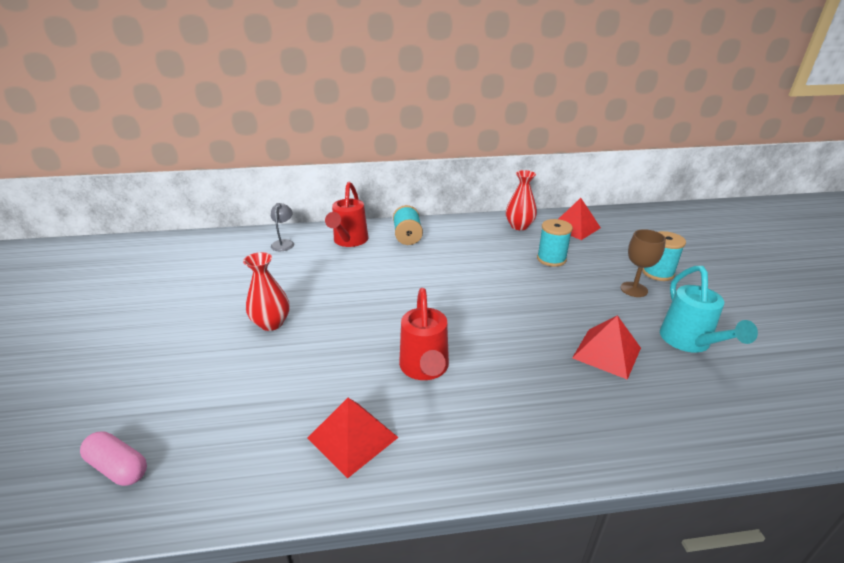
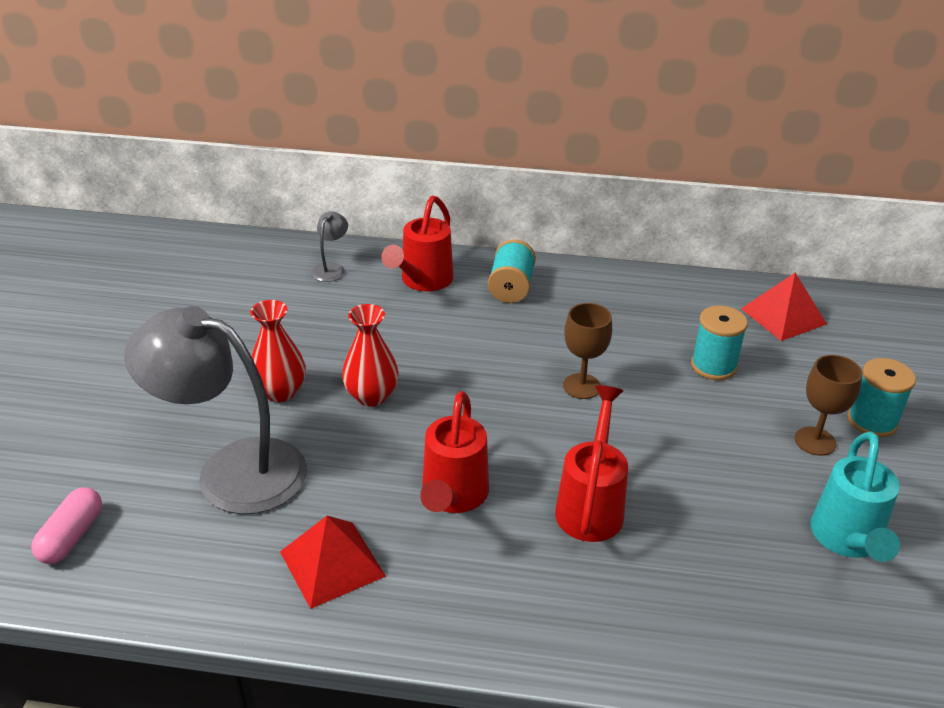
camera: 15 degrees right, 5 degrees up
(118, 467) = (71, 536): pink capsule -> pink capsule turned 60 degrees clockwise
(249, 384) = (232, 470): none -> grey lamp
(478, 284) = (582, 386): none -> brown goblet
(519, 226) = (693, 298): red vase -> red vase (371, 396)
(521, 354) = (591, 504): none -> red watering can
(606, 352) = (713, 528): red pyramid -> none

